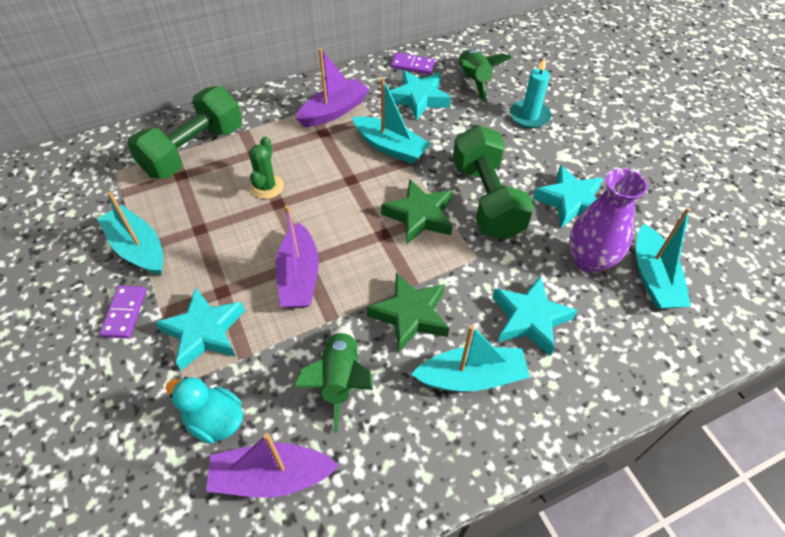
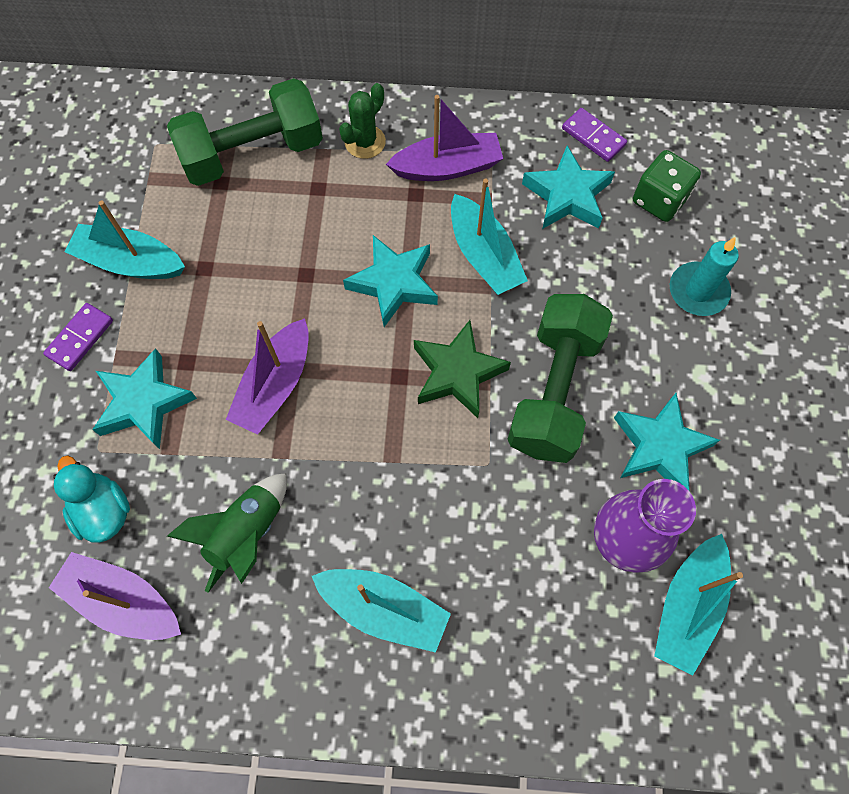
camera: 30 degrees right, 15 degrees up
(138, 248) = (130, 262): turquoise boat -> turquoise boat turned 60 degrees counterclockwise
(267, 187) = (306, 245): green cactus -> green cactus (365, 142)
(410, 315) = (366, 498): green star -> none
(473, 81) = (659, 200): green rocket -> green dice
(529, 319) = (496, 576): turquoise star -> turquoise star (393, 283)

